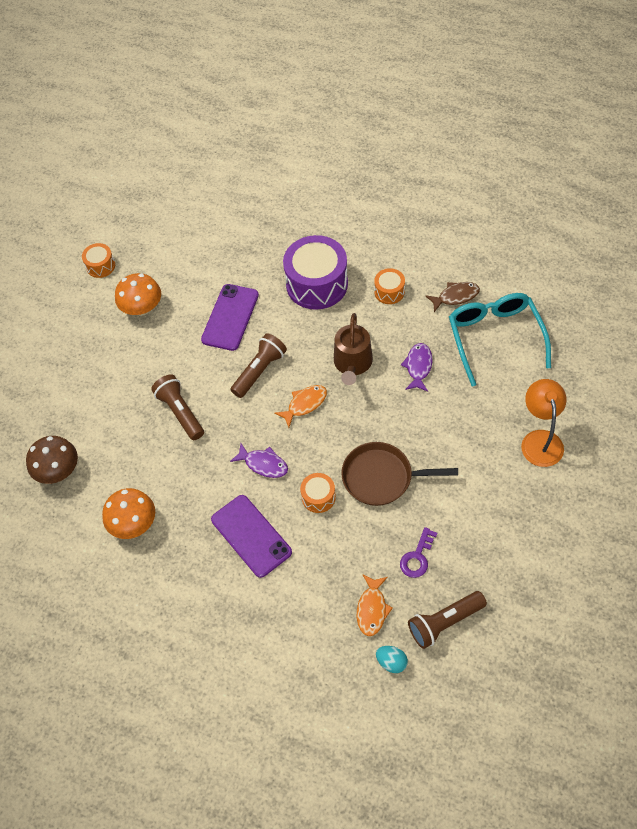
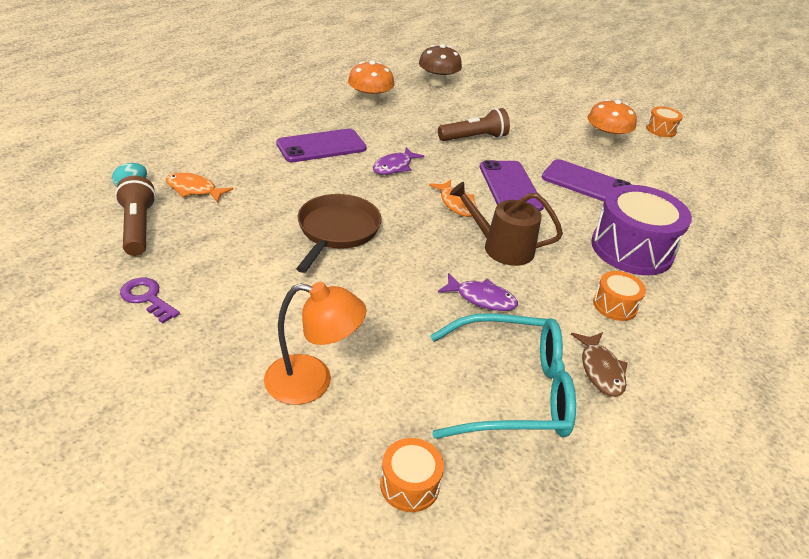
camera: 95 degrees right, 20 degrees down
(259, 371) = (510, 186): brown flashlight -> purple phone
(318, 497) = (338, 188): orange drum -> orange drum (409, 485)
(417, 557) = (225, 230): purple key -> purple key (147, 298)

